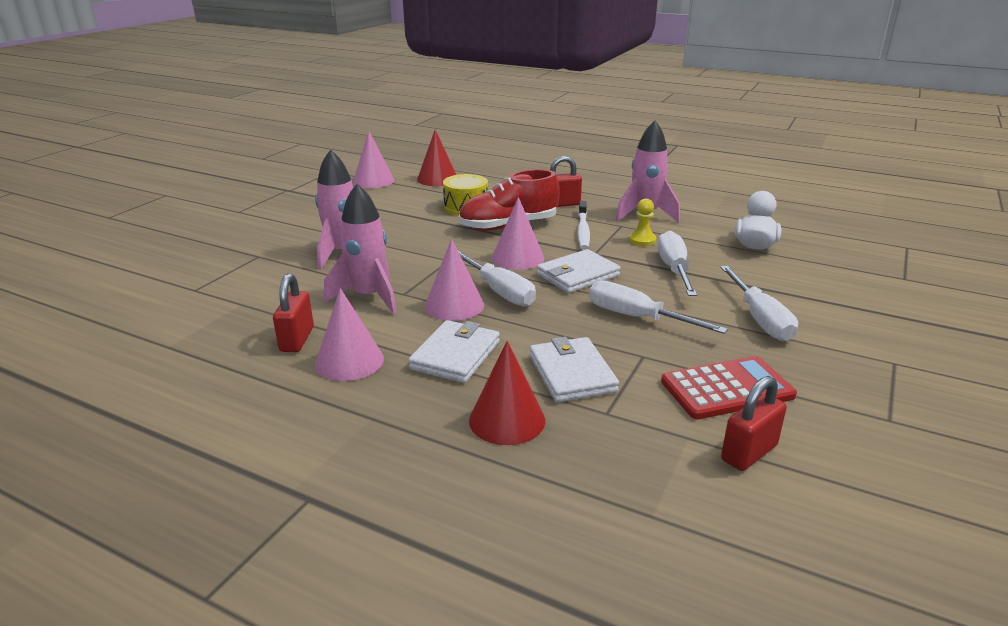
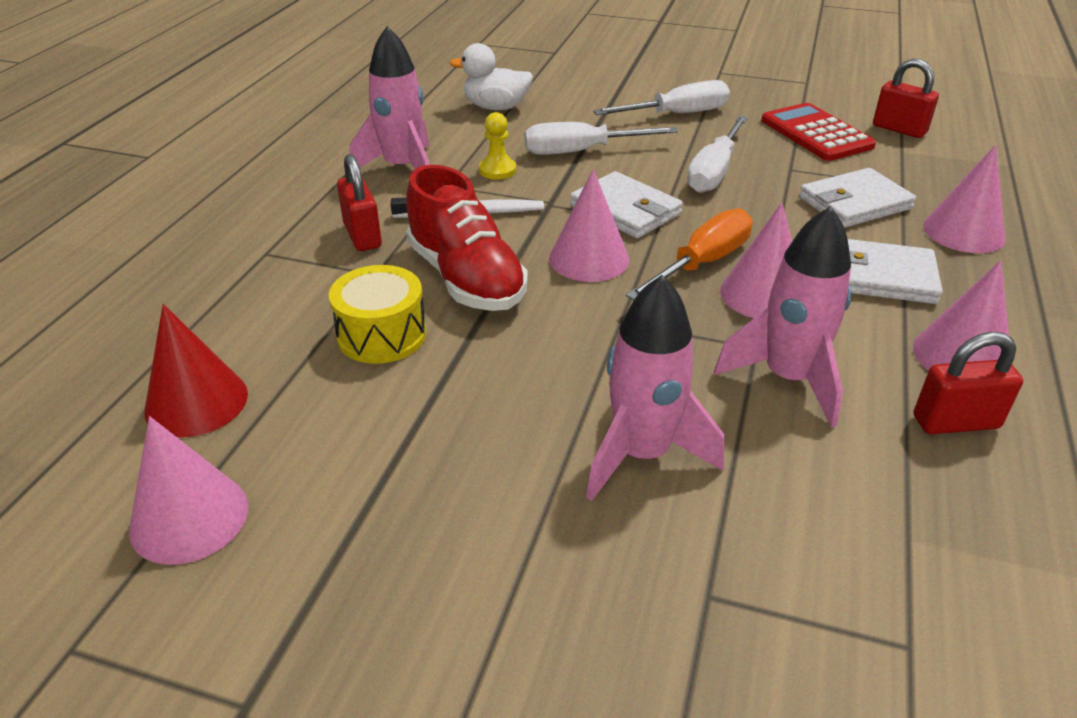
camera: 100 degrees left, 10 degrees up
(499, 291) = (702, 263): white screwdriver -> orange screwdriver
(507, 420) = (963, 232): red cone -> pink cone

